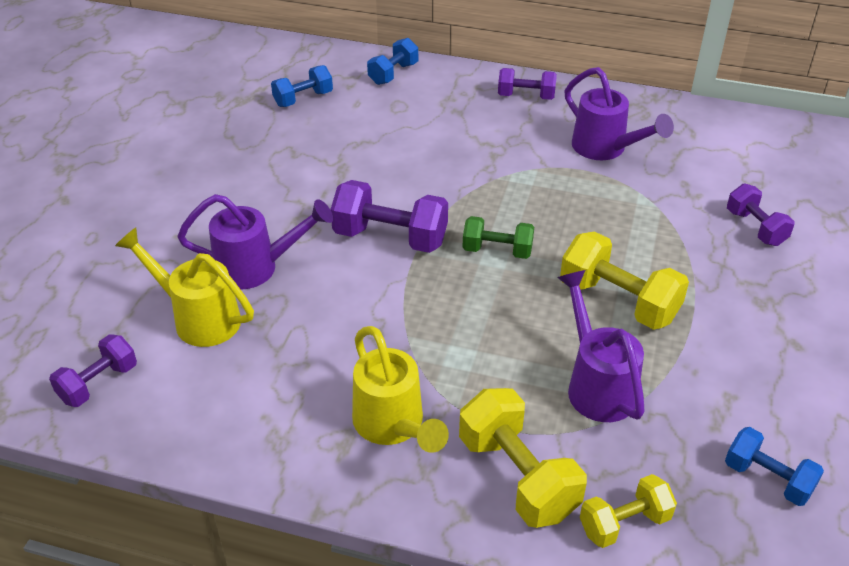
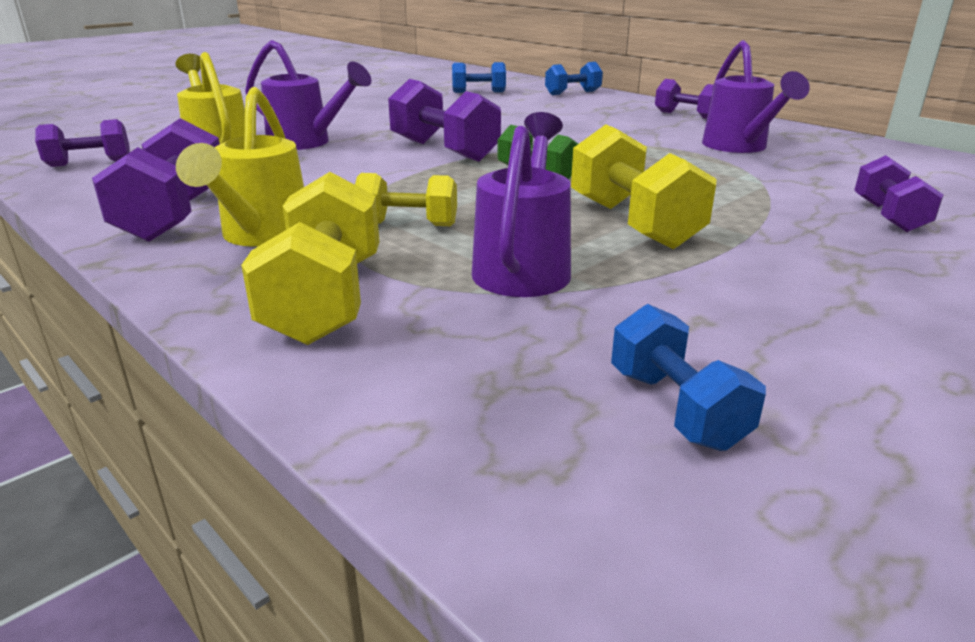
camera: 30 degrees right, 15 degrees down
(293, 429) = (174, 215): none -> purple dumbbell
(624, 523) = (393, 376): yellow dumbbell -> yellow dumbbell (407, 224)

